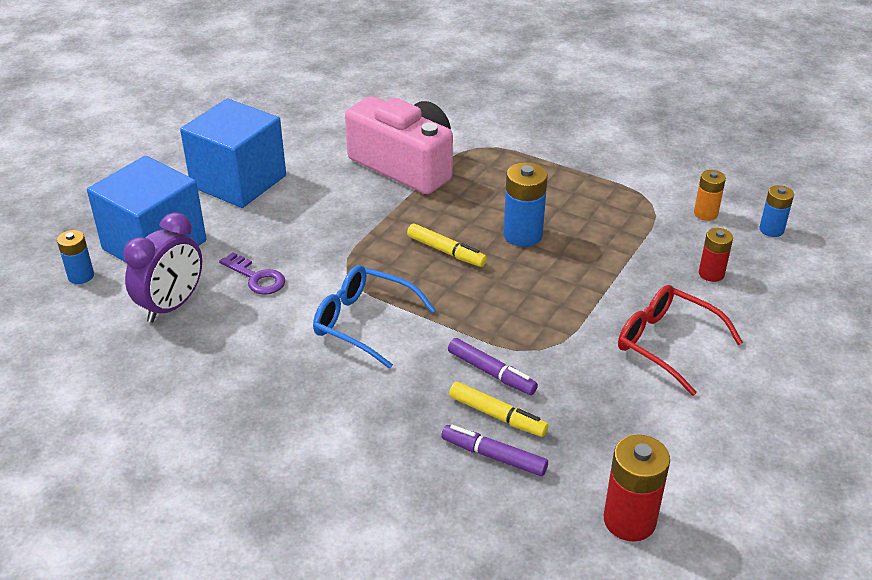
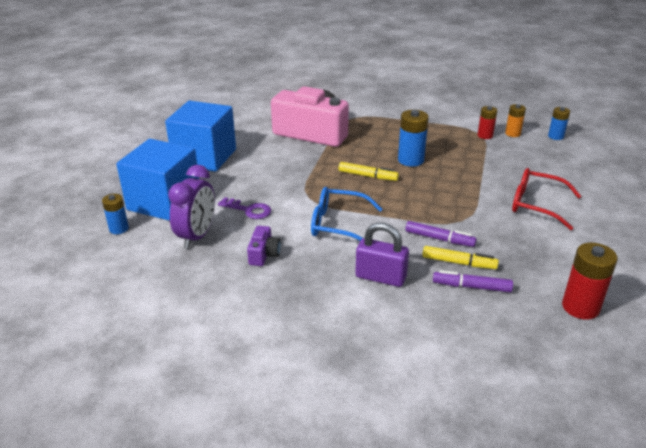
camera: 15 degrees left, 5 degrees down
(243, 350) = (264, 254): none -> purple camera
(378, 416) = (380, 277): none -> purple padlock
(711, 274) = (537, 164): red battery -> red battery (485, 135)

